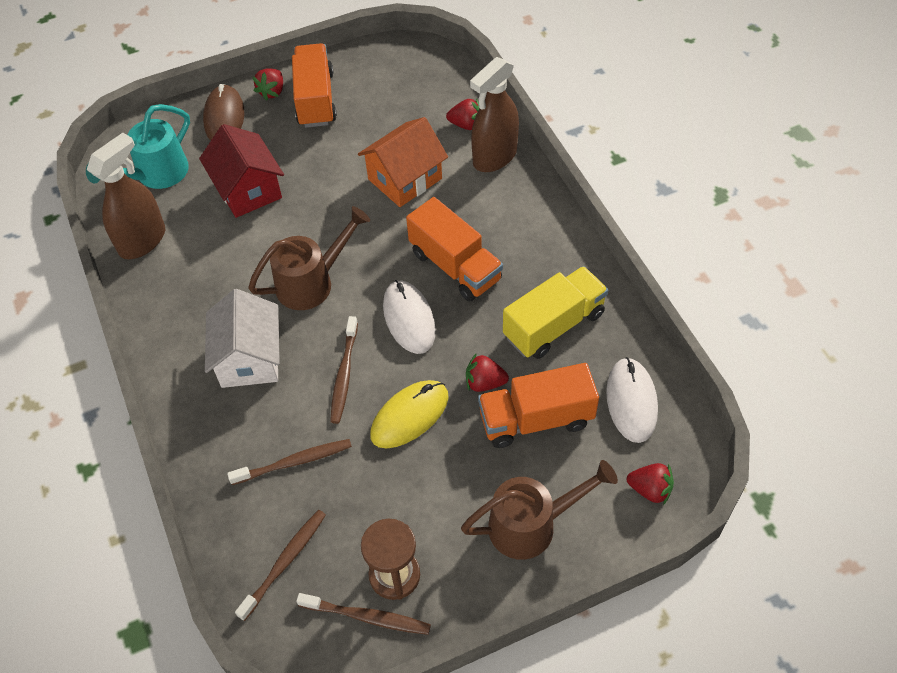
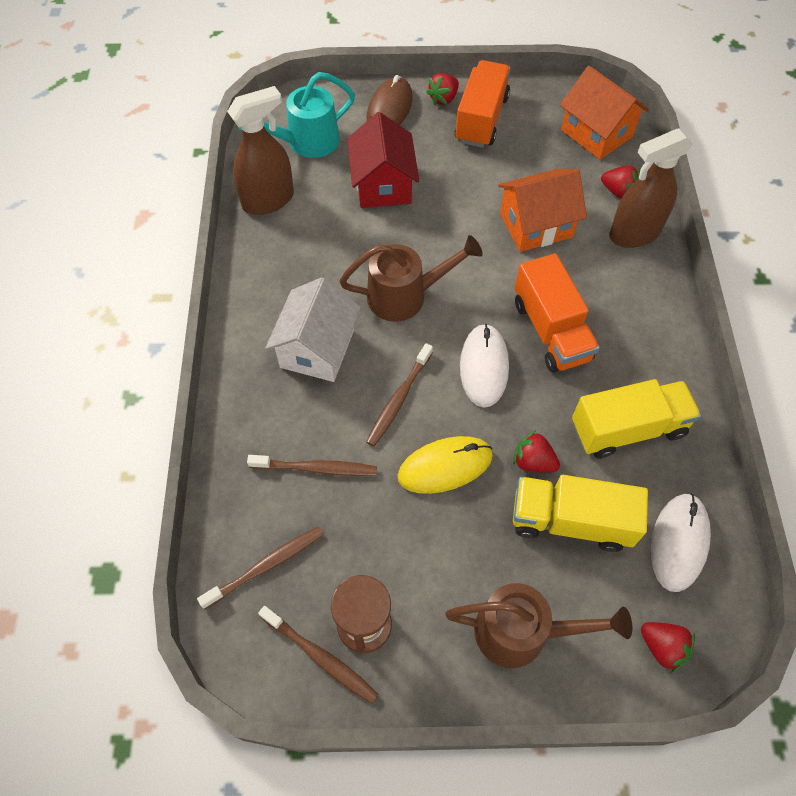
camera: 20 degrees right, 5 degrees up
(426, 79) = (596, 133): none -> orange house
(536, 419) = (570, 521): orange truck -> yellow truck

